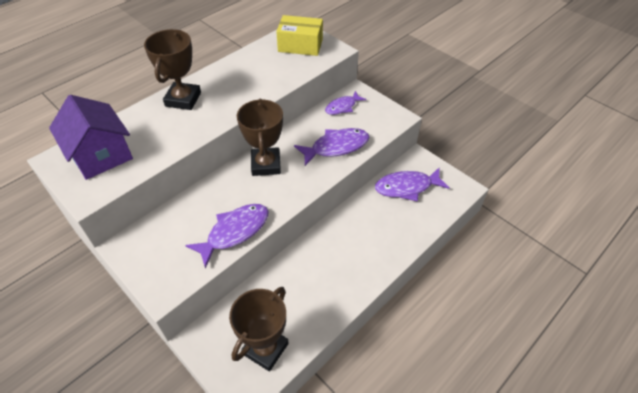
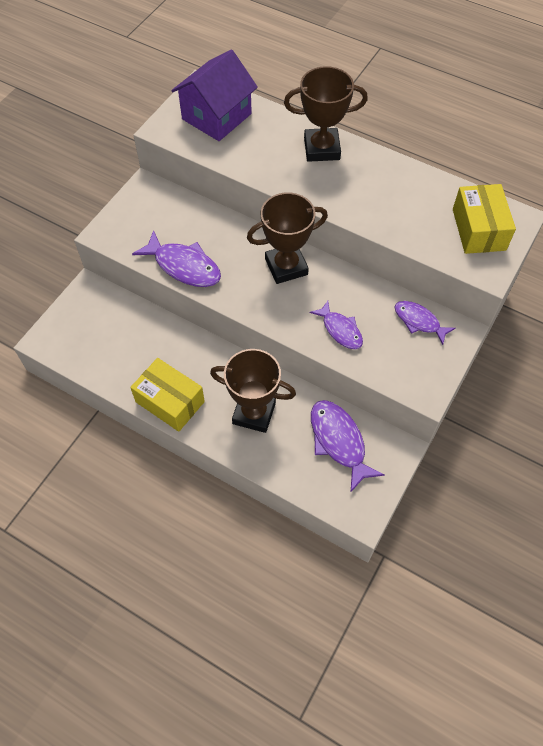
camera: 75 degrees right, 10 degrees up
(265, 348) = (89, 345): brown trophy -> brown trophy (254, 413)
(336, 147) = (340, 330): purple fish -> purple fish, size x0.64
(346, 289) = (170, 402): none -> yellow box

